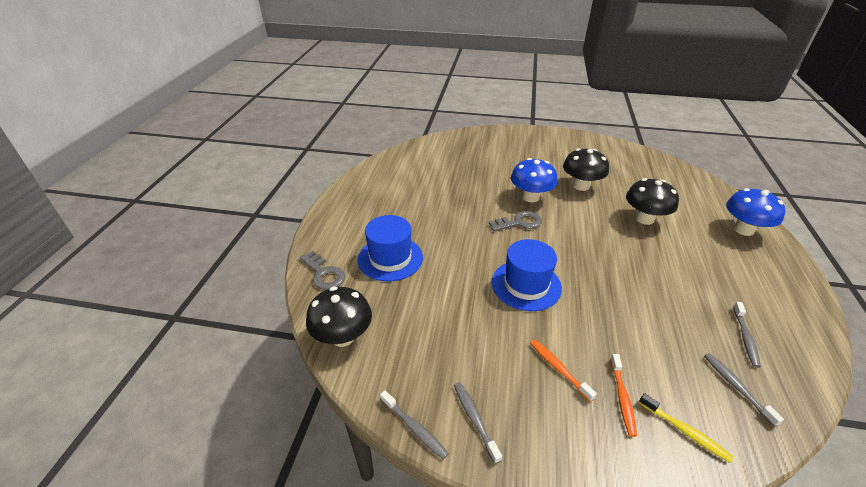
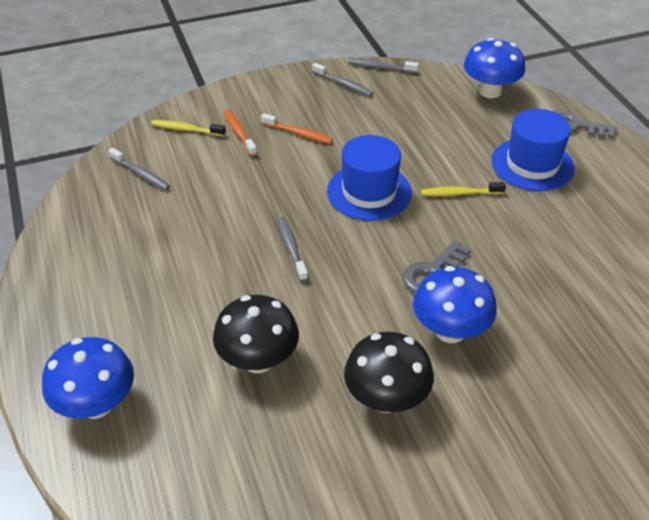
camera: 150 degrees right, 5 degrees up
(343, 336) = (490, 91): black mushroom -> blue mushroom
(461, 259) = (459, 193): none -> yellow toothbrush
(745, 338) = (125, 222): grey toothbrush -> grey toothbrush (291, 248)

